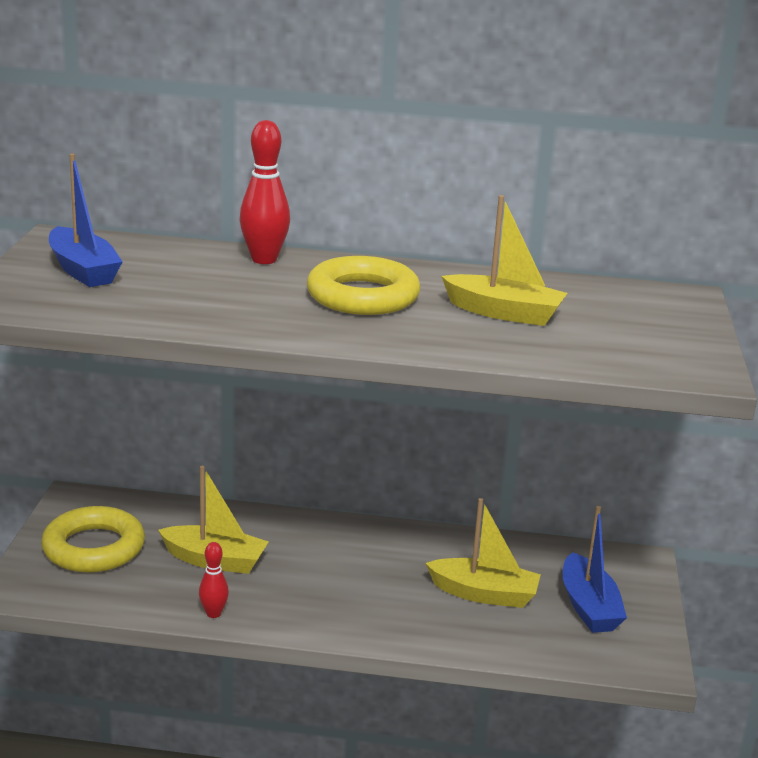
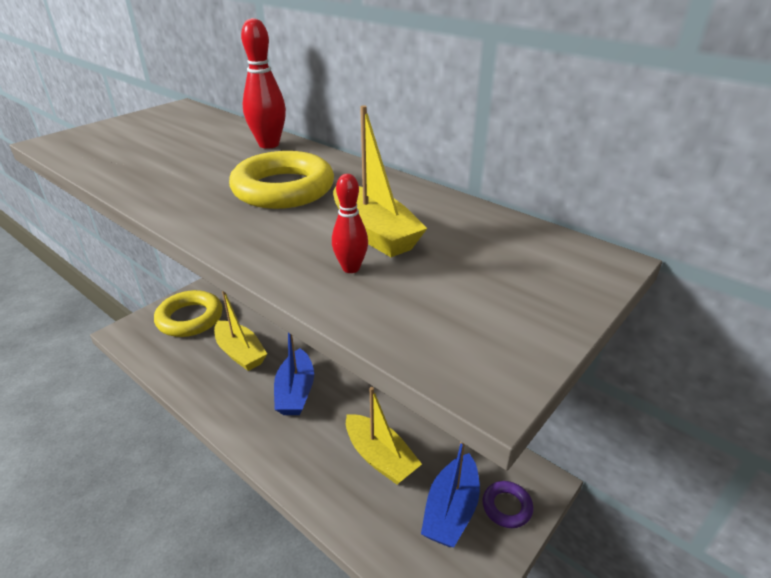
camera: 35 degrees right, 10 degrees up
(83, 270) = (145, 130): blue boat -> blue boat (295, 392)
(213, 613) = (196, 393): red bowling pin -> red bowling pin (351, 268)
(631, 587) = (507, 507): none -> purple ring

